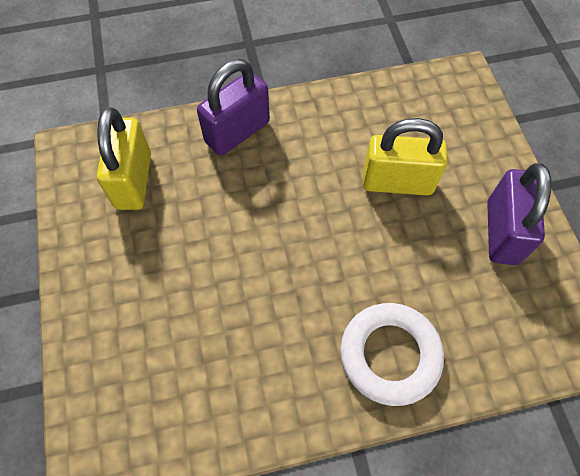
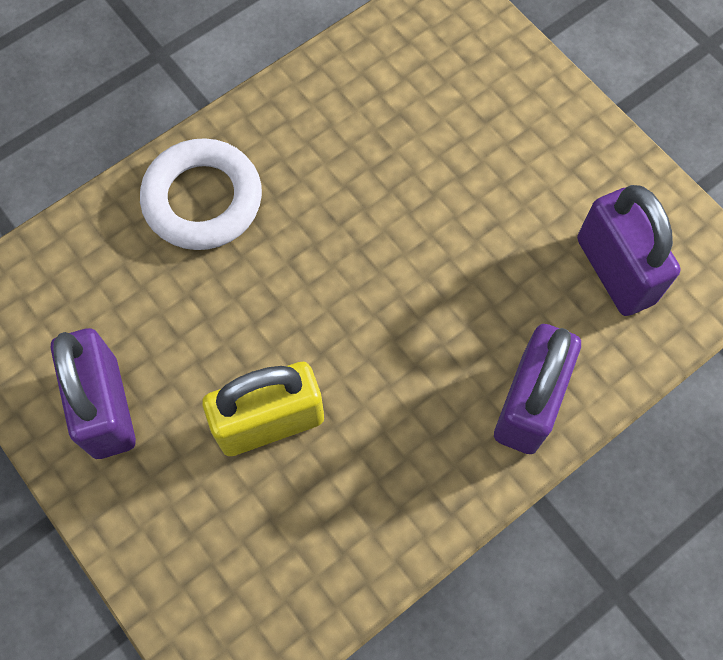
camera: 155 degrees right, 5 degrees up
(133, 181) = (615, 270): yellow padlock -> purple padlock

